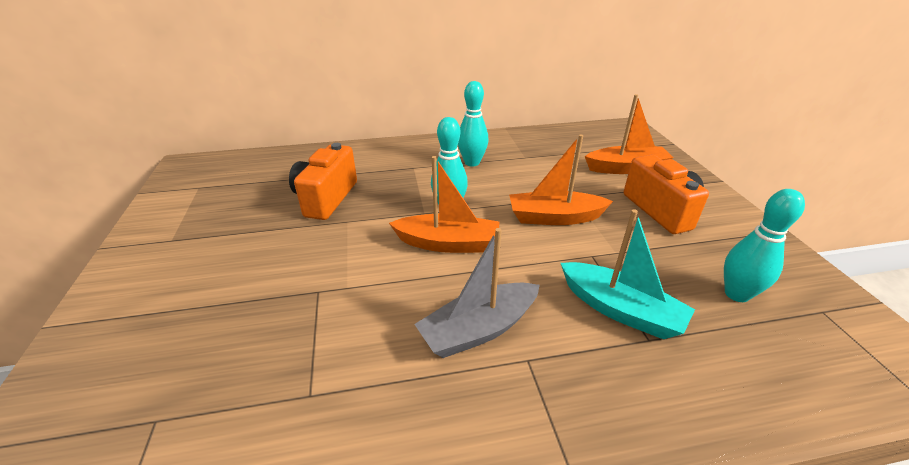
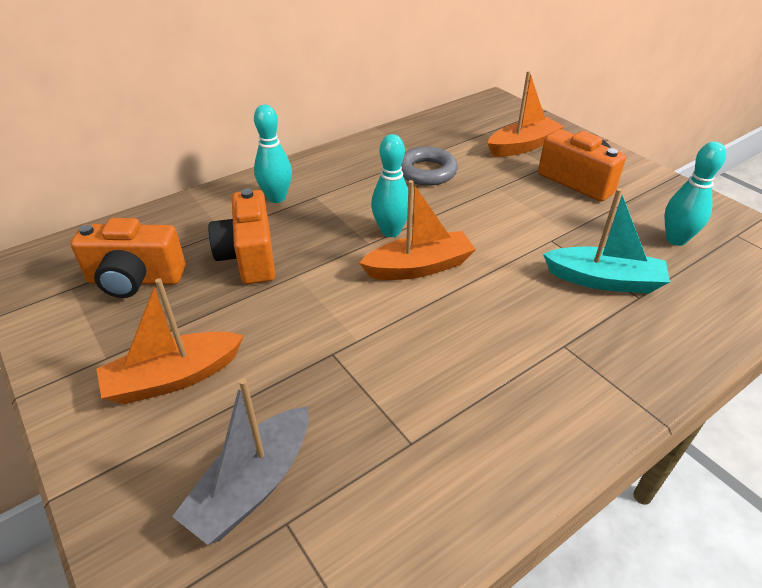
camera: 25 degrees left, 5 degrees up
(239, 193) = (135, 280): none -> orange camera
(472, 162) = (373, 176): turquoise bowling pin -> turquoise bowling pin (276, 198)
(479, 329) = (508, 335): grey boat -> grey boat (253, 485)
(519, 169) = (426, 172): none -> grey ring
(554, 217) = (495, 213): orange boat -> orange boat (174, 377)

